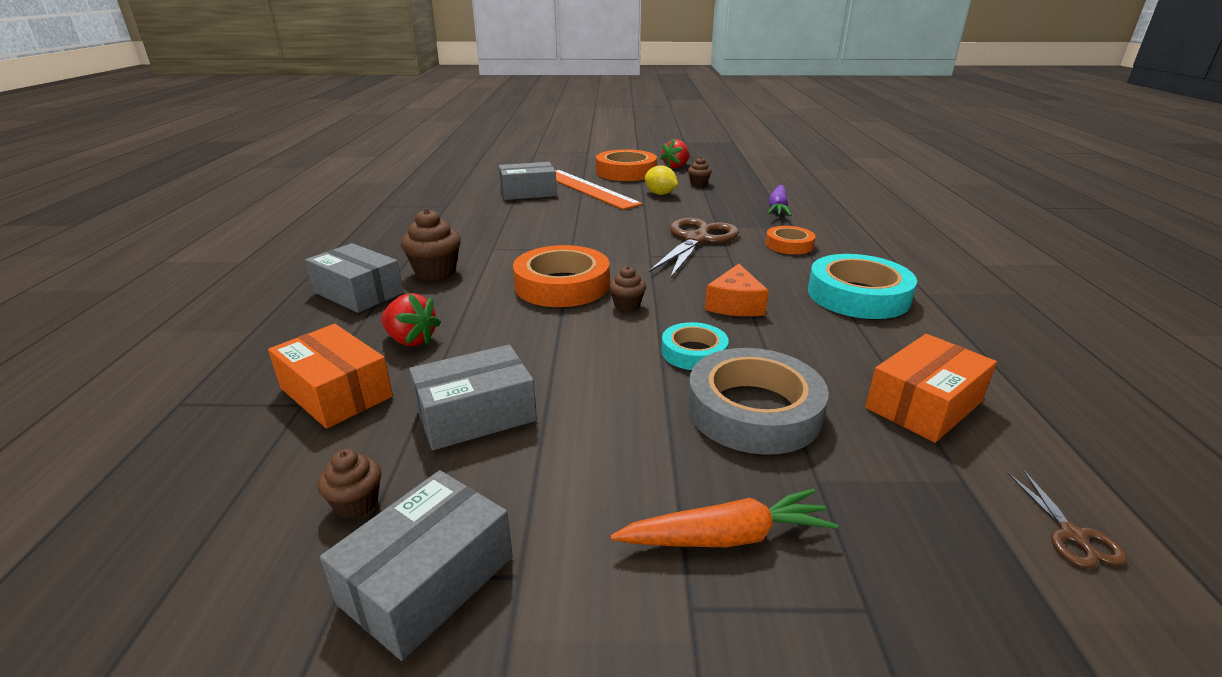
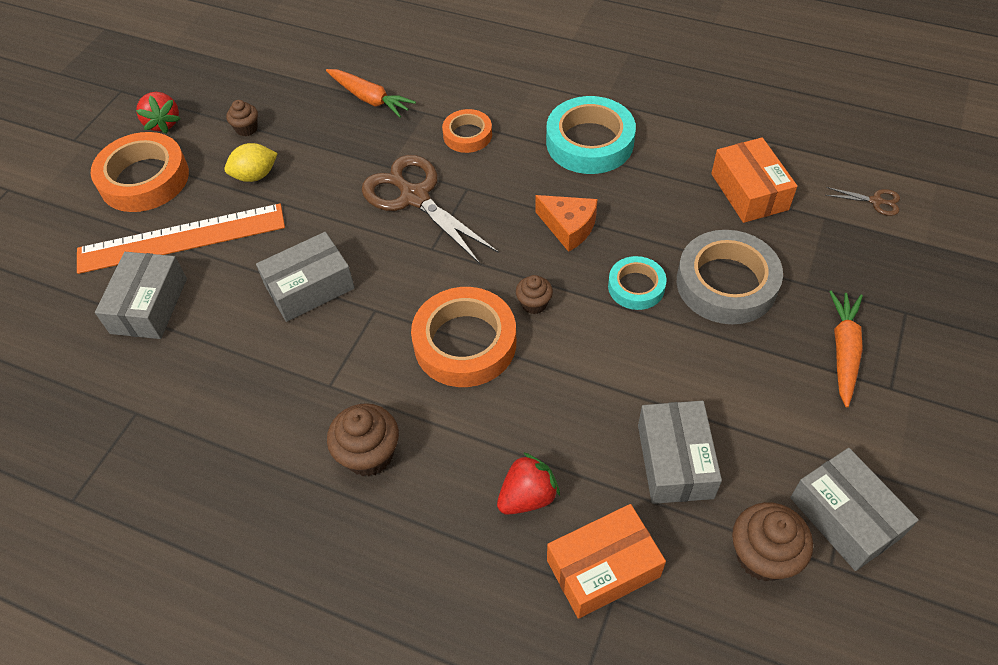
camera: 65 degrees left, 25 degrees up
(356, 503) = (762, 556): brown cupcake -> brown cupcake, size x1.71
(358, 293) = (387, 541): grey box -> grey box (310, 287)
(777, 208) = (369, 99): purple carrot -> orange carrot

